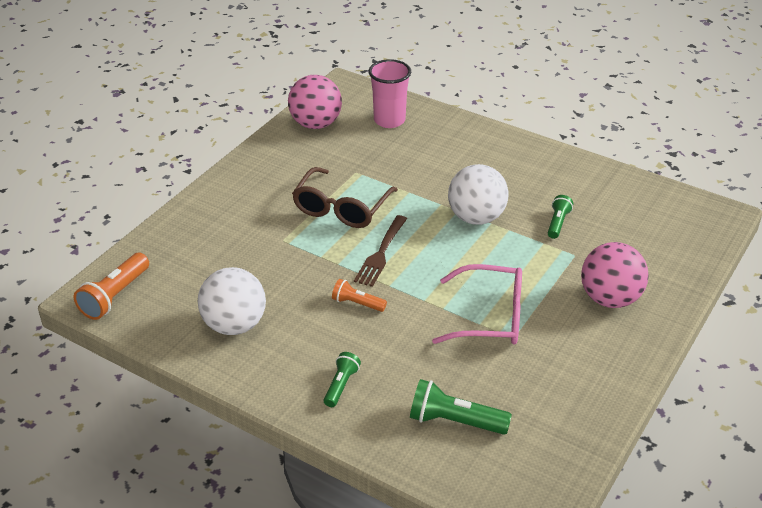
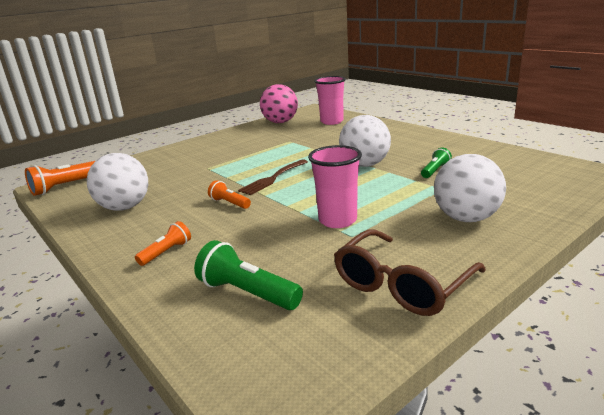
camera: 20 degrees right, 15 degrees down
(341, 385) = (166, 252): green flashlight -> orange flashlight
(342, 208) = (264, 155): brown glasses -> brown glasses (402, 284)
(489, 317) = (337, 220): pink glasses -> pink cup
(610, 299) = (466, 218): pink ball -> white ball

